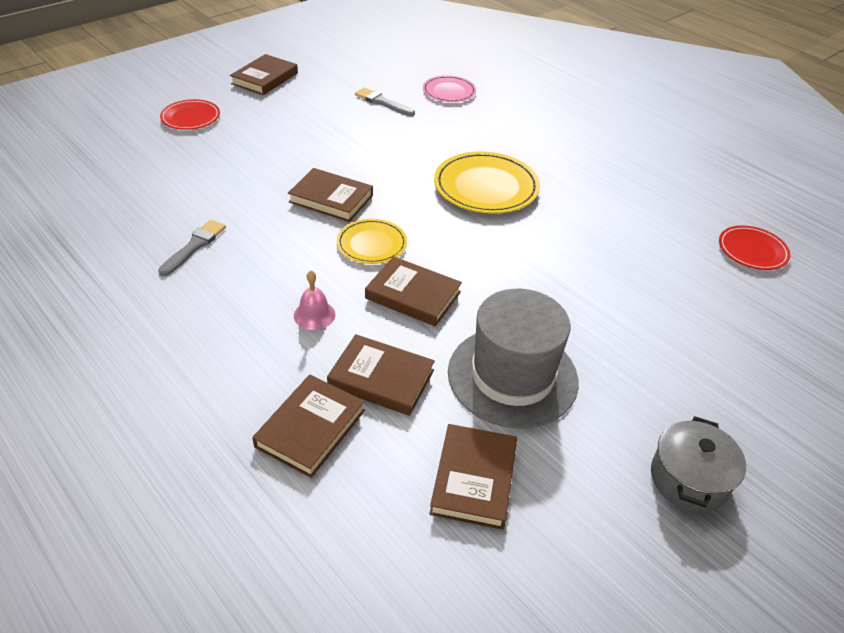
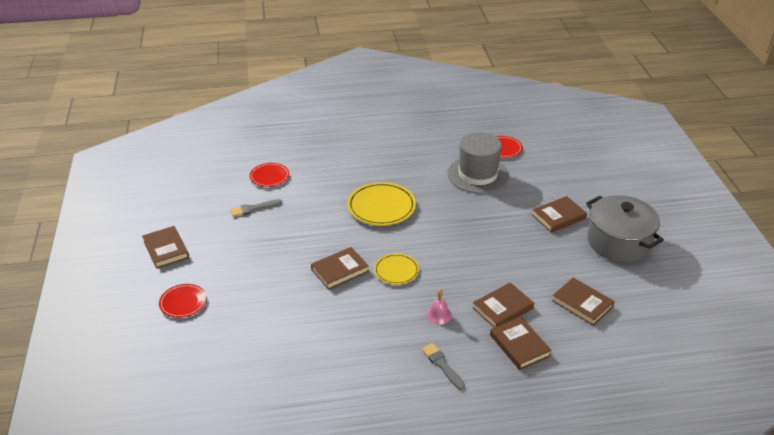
camera: 55 degrees left, 5 degrees down
(194, 246) = (338, 344): grey brush -> grey brush (442, 365)
(413, 295) = (450, 272): brown book -> brown book (558, 217)
(449, 92) = (269, 176): pink plate -> red plate
(512, 376) = (530, 264): grey hat -> grey hat (478, 175)
(689, 479) = (618, 242): grey pot -> grey pot, size x1.74

